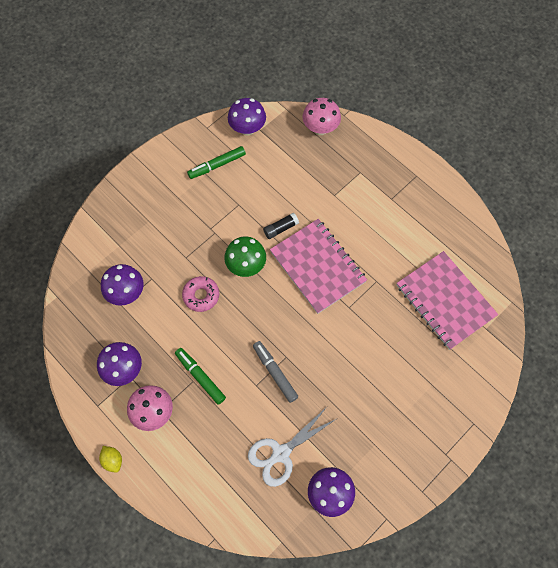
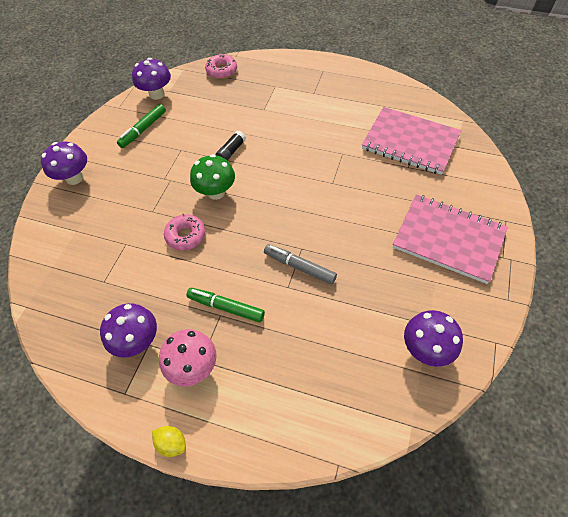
camera: 25 degrees left, 10 degrees down
(126, 293) = (104, 268): purple mushroom -> purple mushroom (74, 178)
(280, 453) = (352, 337): white scissors -> none
(318, 266) = (283, 165): pink notebook -> pink notebook (448, 239)
(320, 128) = (222, 71): pink mushroom -> pink donut

